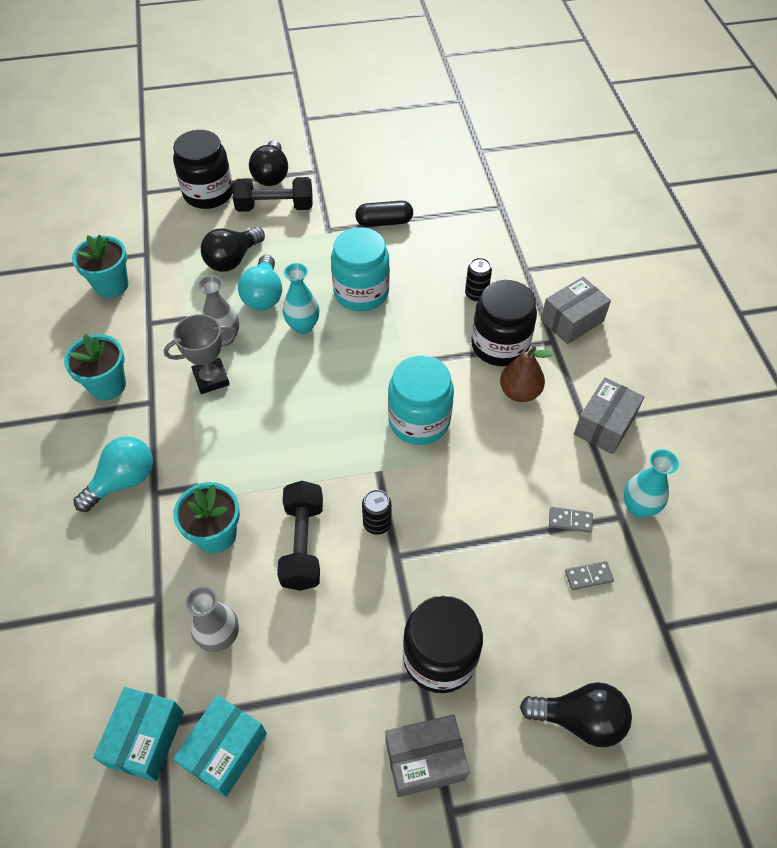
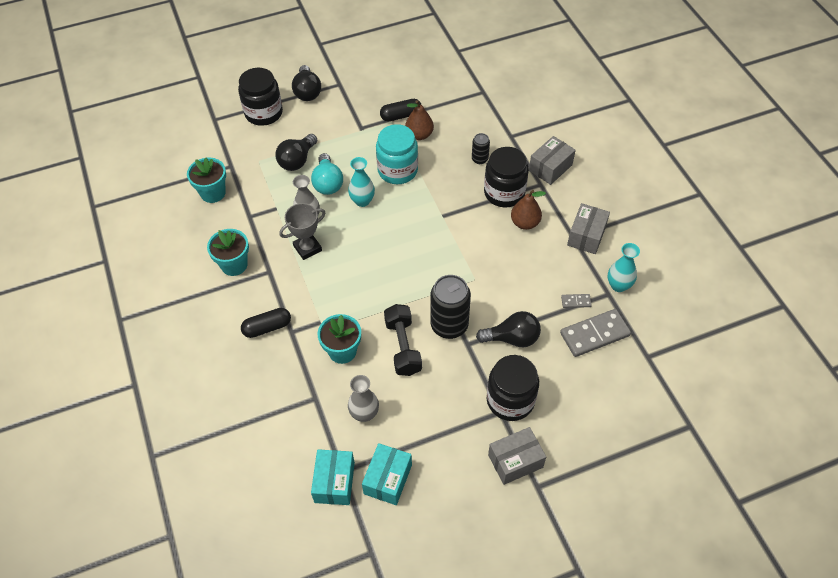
camera: 10 degrees left, 0 degrees up
(123, 481) = (267, 327): turquoise light bulb -> black capsule
(275, 207) = (317, 116): black dumbbell -> none
(377, 523) = (449, 325): black can -> black can, size x1.97
(402, 250) = (419, 135): none -> brown pear
(419, 421) = (461, 253): turquoise jar -> none
(579, 719) = (605, 420): black light bulb -> black light bulb (512, 338)
(588, 576) = (594, 334): grey domino -> grey domino, size x2.18

